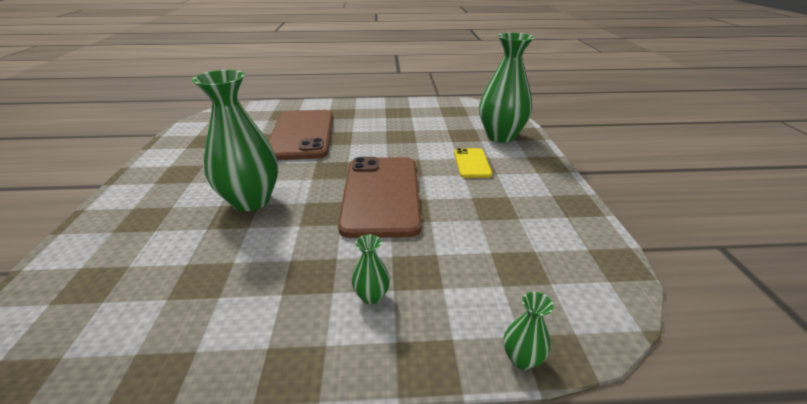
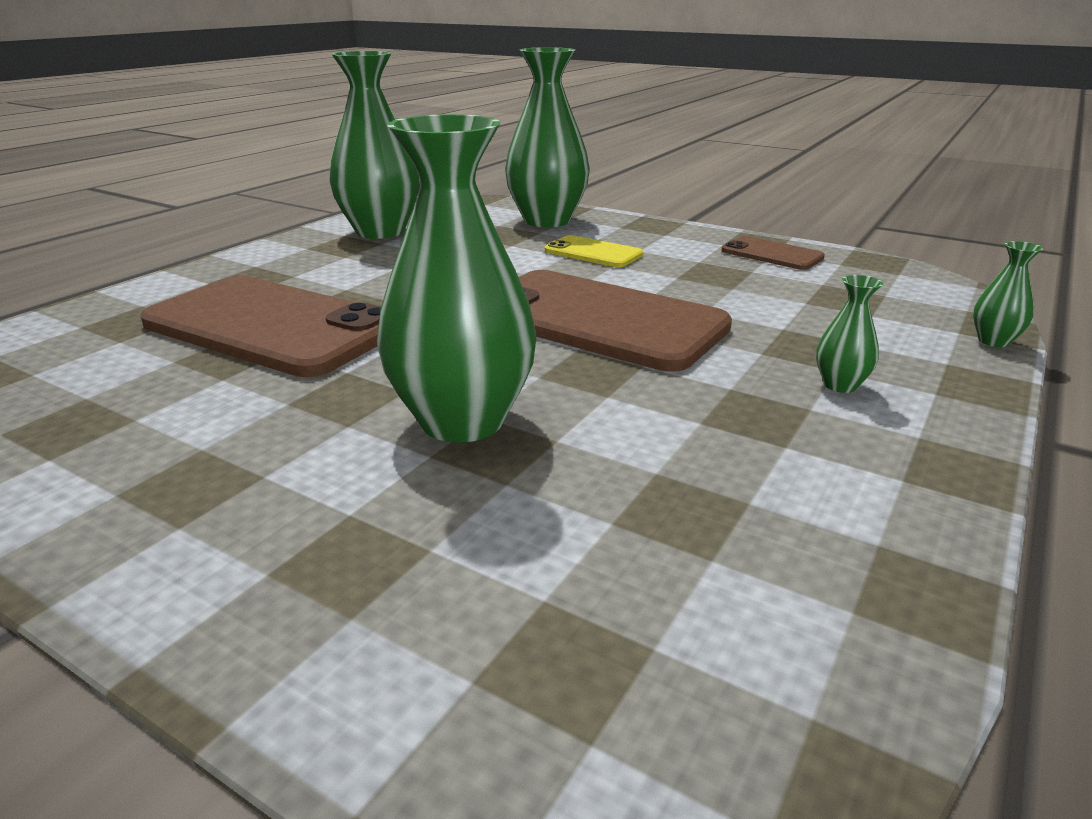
camera: 55 degrees left, 5 degrees down
(423, 111) = (380, 231): none -> green vase
(560, 217) = (771, 254): none -> brown phone

